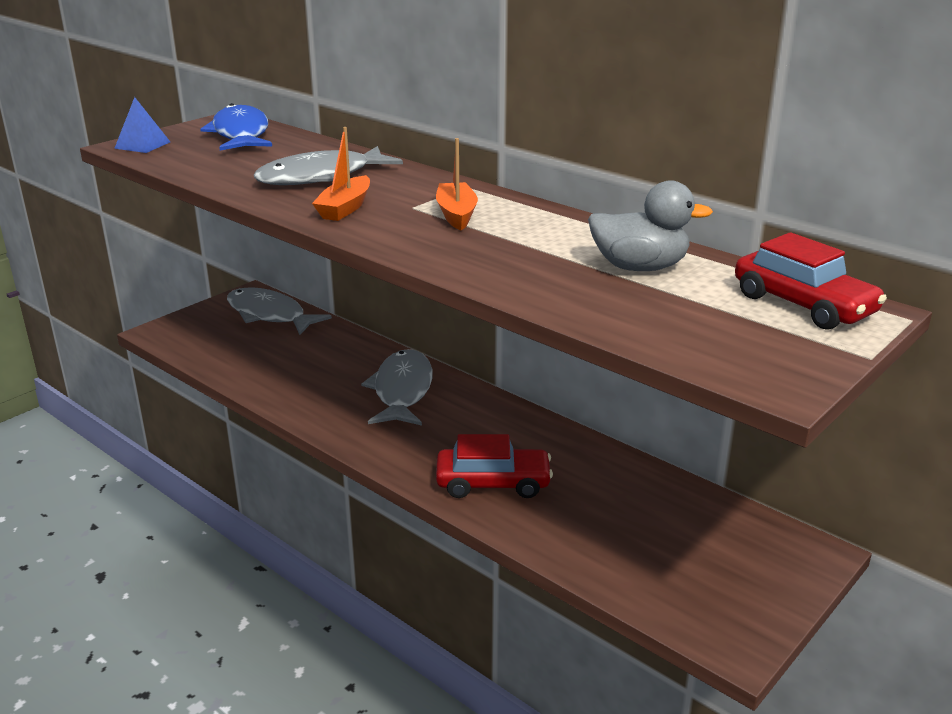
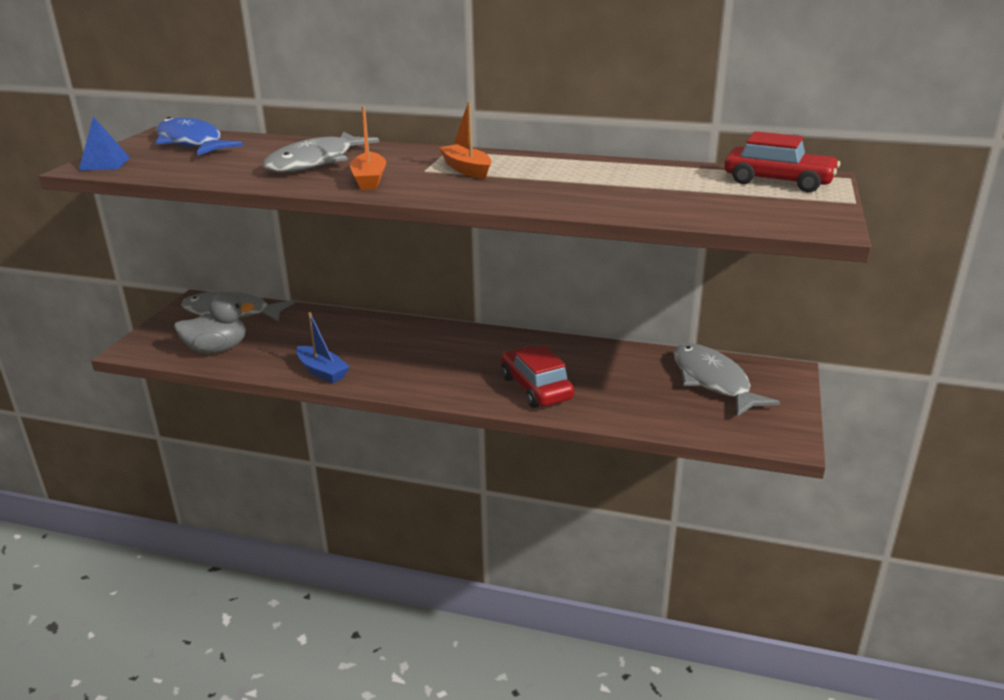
camera: 25 degrees left, 0 degrees up
(298, 401) = (322, 371): none -> blue boat
(402, 391) = (404, 343): grey fish -> grey fish (713, 381)
(493, 483) = (536, 388): red car -> red car turned 90 degrees counterclockwise
(639, 267) = (646, 179): grey duck -> grey duck (217, 349)

